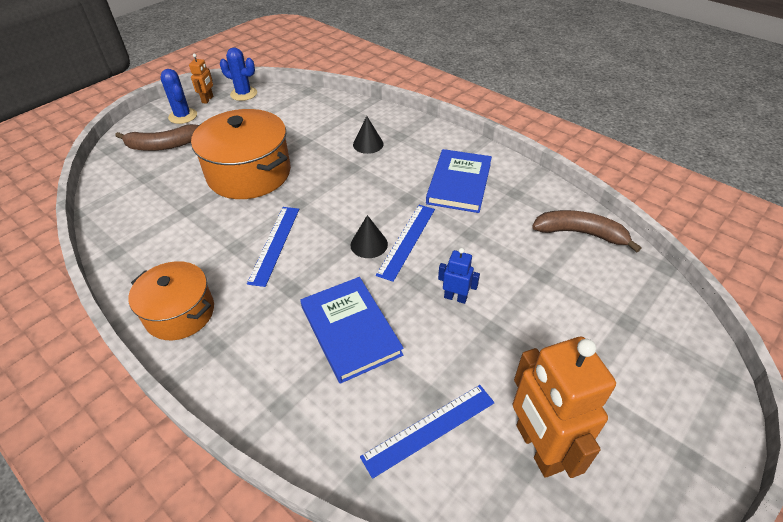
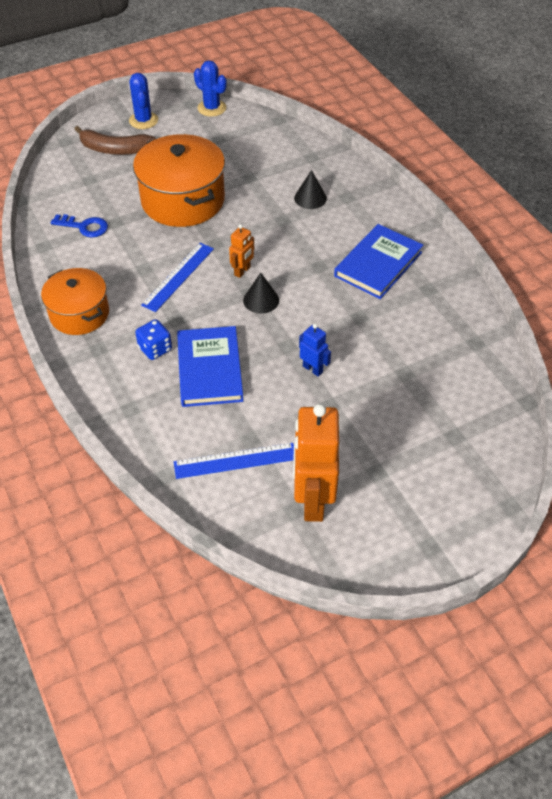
camera: 20 degrees right, 5 degrees up
(155, 222) = (84, 227): none -> blue key
(208, 99) = (174, 106): orange robot -> orange robot (242, 271)
(281, 326) = (155, 349): none -> blue dice
(407, 241) = (297, 306): blue ruler -> none
(580, 233) = (467, 346): brown banana -> none

